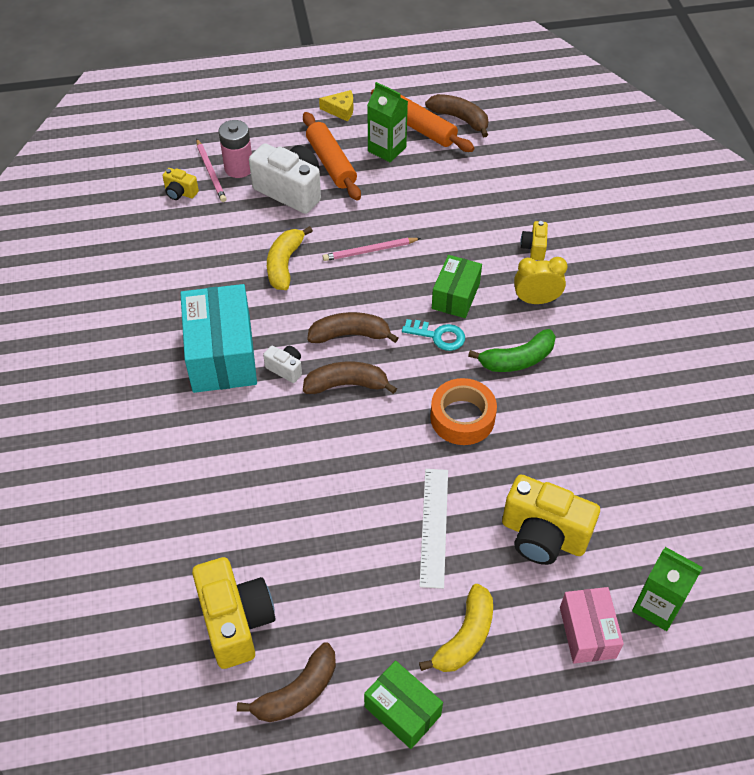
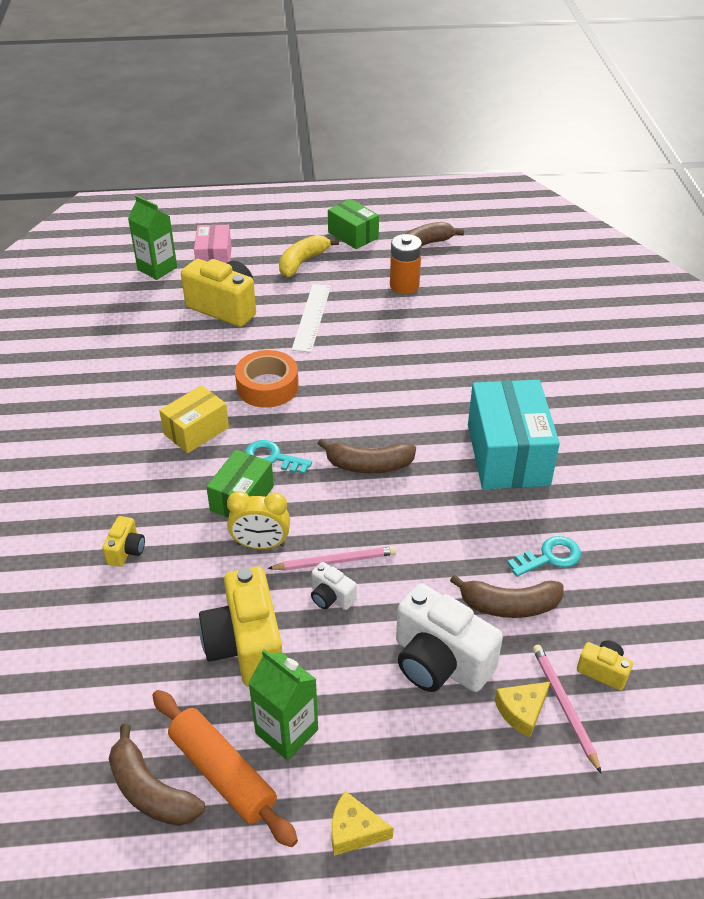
camera: 175 degrees left, 10 degrees down
(201, 265) = (549, 557): none -> turquoise key
(236, 621) = (469, 277): yellow camera -> yellow camera (246, 646)
(239, 168) = (522, 711): pink battery -> yellow cheese
(284, 264) = (444, 550): yellow banana -> none
(285, 369) = (438, 437): white camera -> white camera (331, 597)
(323, 597) = (404, 285): none -> orange battery
(331, 163) = (377, 709): orange rolling pin -> none
(346, 385) = (376, 419): brown banana -> brown banana (509, 605)
(517, 359) = (196, 431): green banana -> yellow box
(536, 300) = (151, 488): yellow clock -> yellow clock (261, 545)

